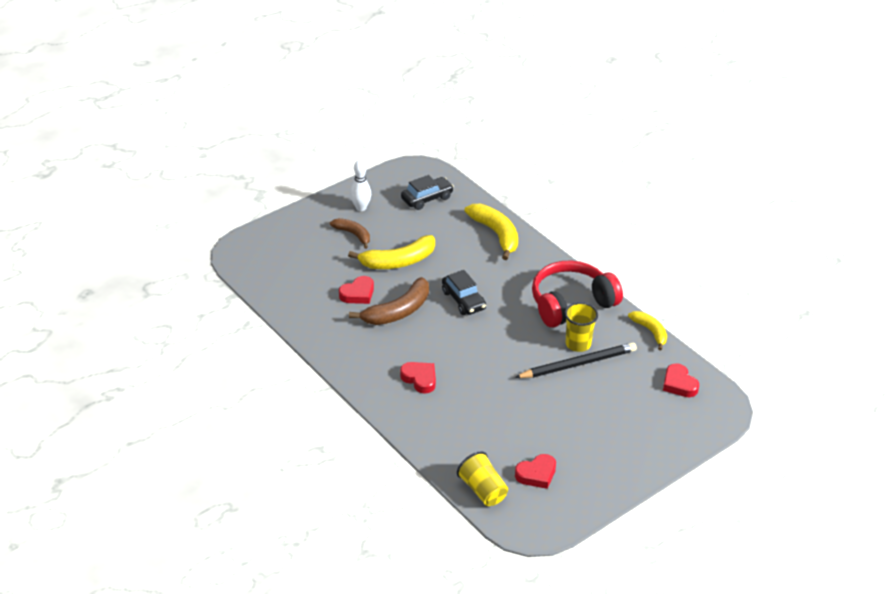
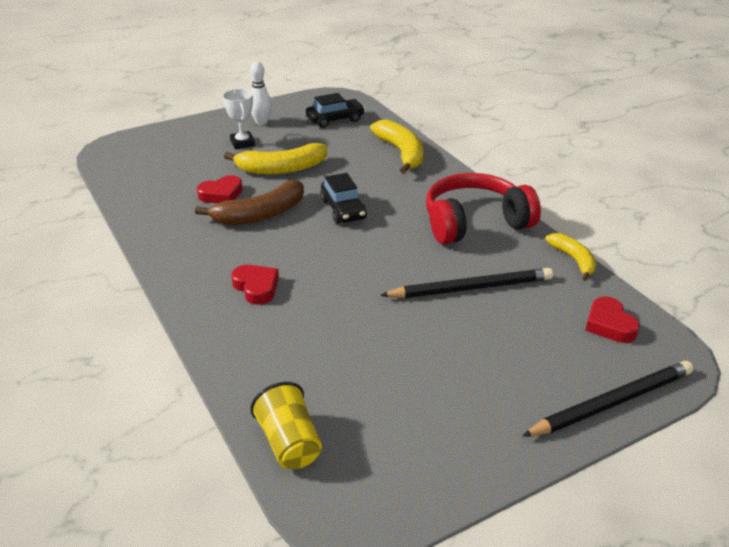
camera: 10 degrees right, 5 degrees down
(353, 234) = (242, 143): brown banana -> white trophy
(536, 474) = (378, 428): red heart -> none
(578, 344) = (475, 266): yellow cup -> none
(683, 441) = (612, 402): none -> black pencil

